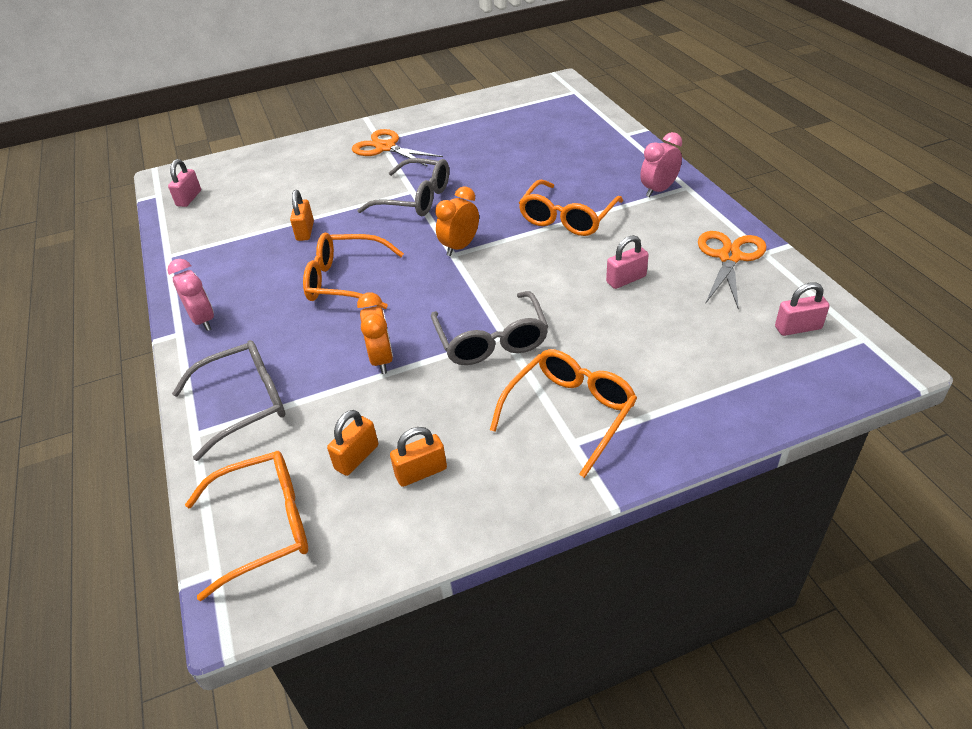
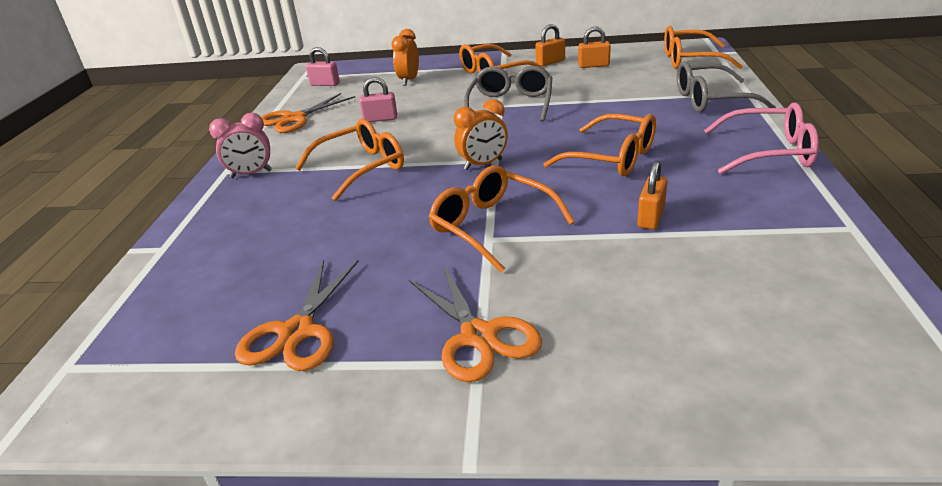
camera: 155 degrees left, 10 degrees down
(189, 198) = (871, 326): pink padlock -> none
(203, 320) = (767, 152): pink clock -> pink glasses
(357, 457) = (630, 73): orange padlock -> orange padlock (550, 62)
(382, 359) = (598, 106): orange clock -> orange clock (409, 80)
(414, 199) = (493, 227): grey glasses -> orange glasses
(480, 126) = (297, 332): none -> orange scissors

